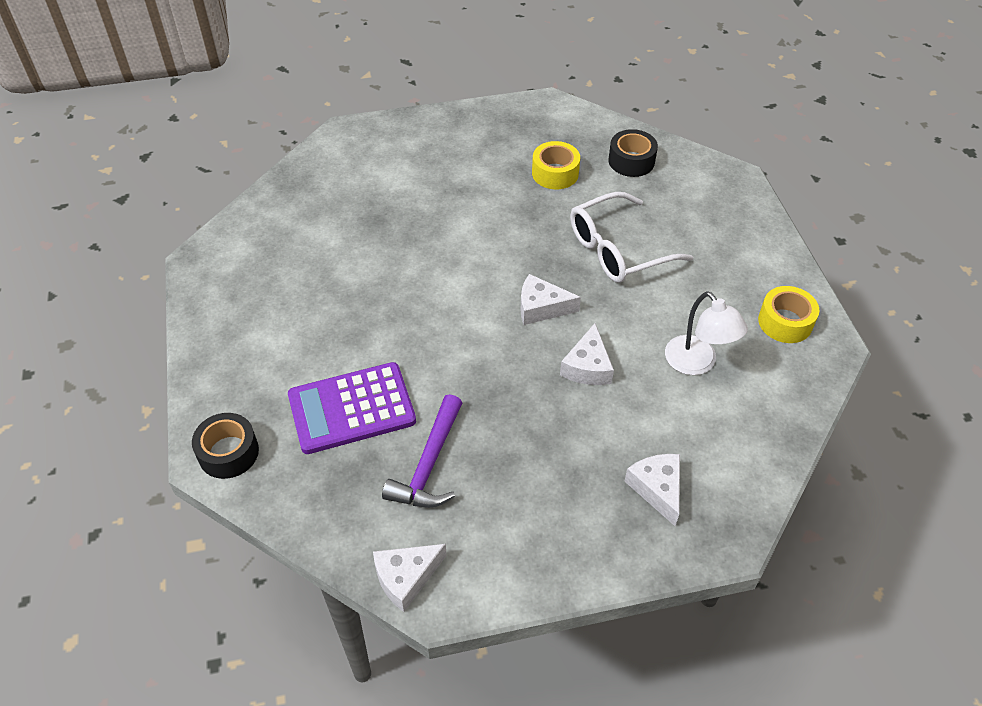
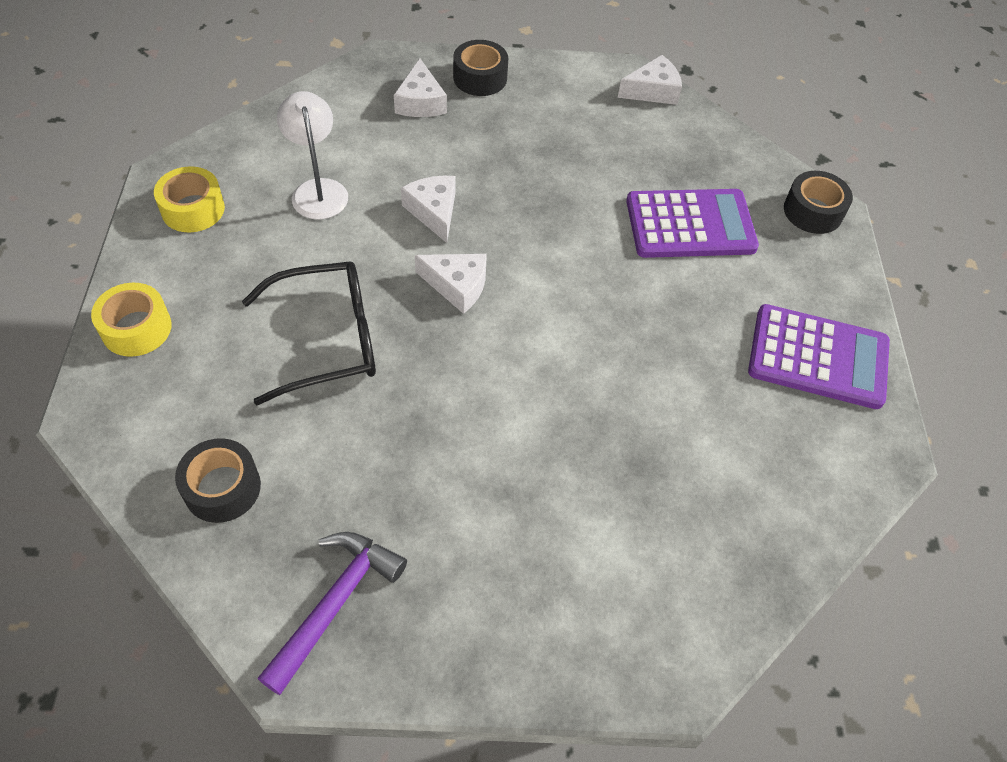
camera: 170 degrees left, 5 degrees up
(242, 314) = (818, 357): none -> purple calculator
(429, 465) = (620, 161): purple hammer -> purple hammer (335, 603)
(555, 173) = (351, 491): yellow tape -> yellow tape (136, 328)
(587, 366) = (434, 212): white cheese -> white cheese turned 45 degrees counterclockwise
(609, 542) = (480, 78): none -> black tape
(618, 250) = (327, 340): white glasses -> black glasses

